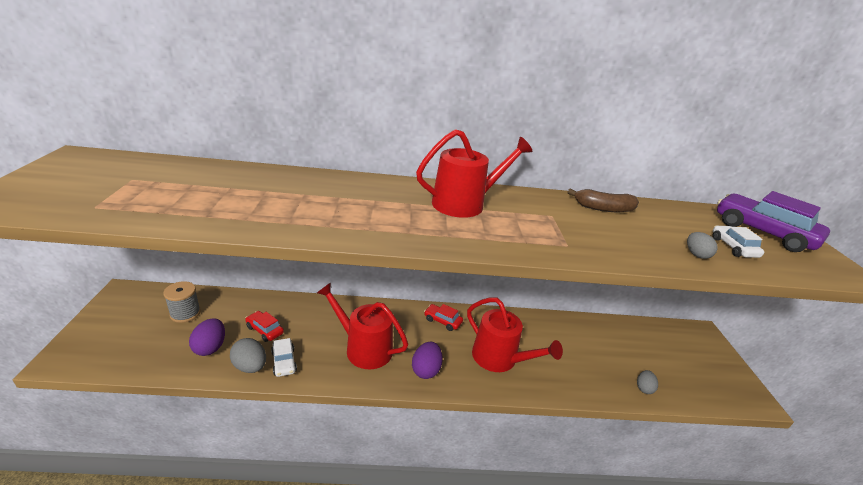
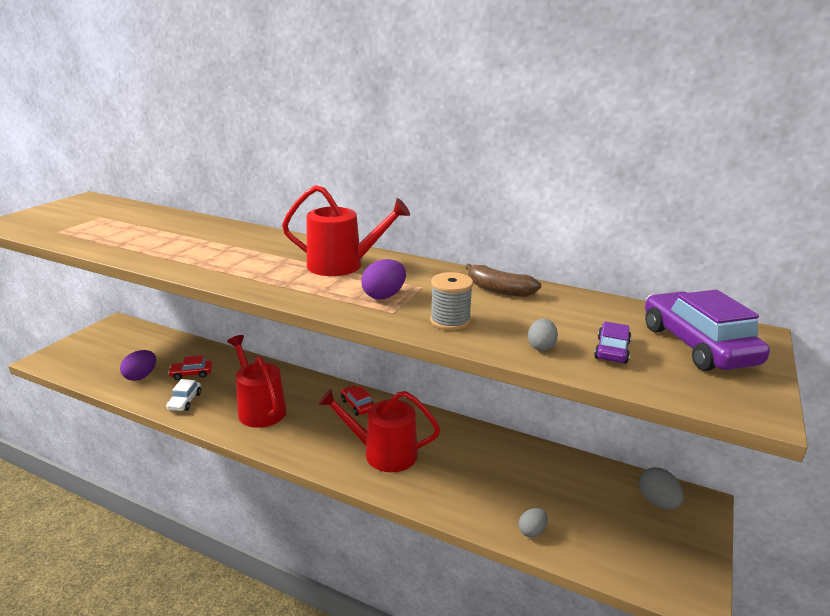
camera: 30 degrees right, 5 degrees down
(185, 313) = (144, 347): grey spool -> grey spool (450, 321)
(250, 366) = (157, 398): grey egg -> grey egg (657, 502)
(265, 330) = (191, 374): red car -> red car turned 75 degrees counterclockwise
(426, 370) = (299, 441): purple egg -> purple egg (384, 296)
(499, 358) = (383, 453): red watering can -> red watering can turned 120 degrees clockwise
(733, 247) = (611, 350): white car -> purple car

